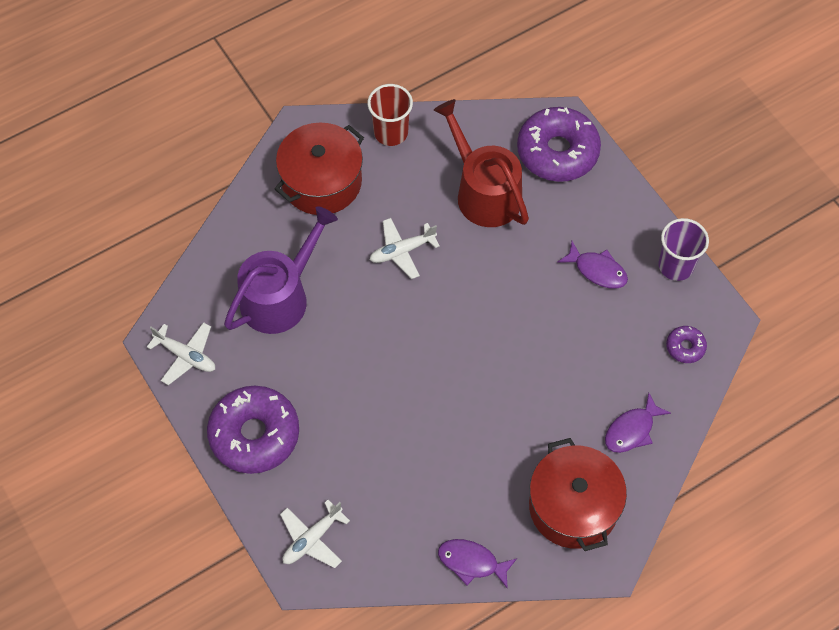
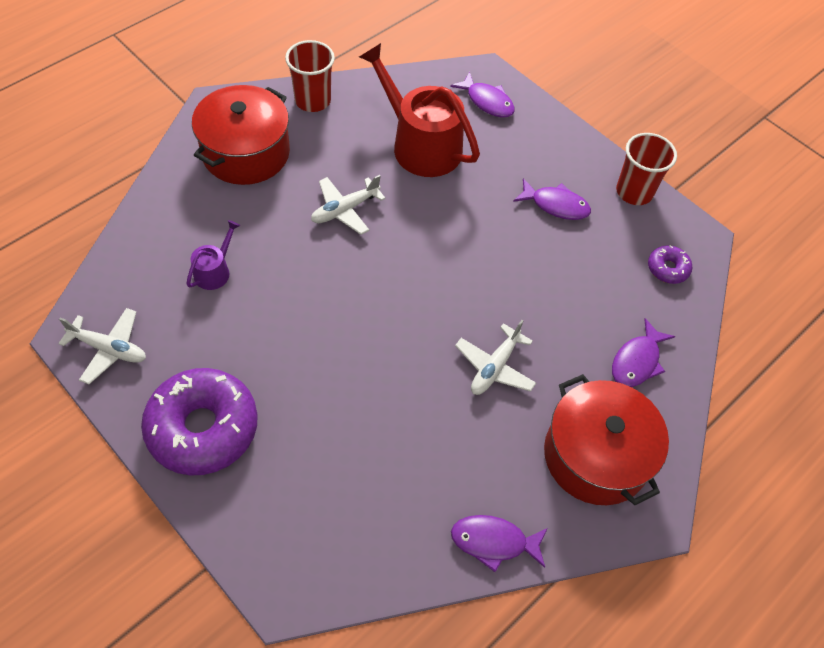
camera: 15 degrees left, 5 degrees down
(280, 296) = (214, 271): purple watering can -> purple watering can, size x0.46
(312, 539) = (292, 545): white plane -> white plane (494, 367)
(557, 152) = (487, 101): purple donut -> purple fish
(676, 266) = (634, 192): purple cup -> red cup

